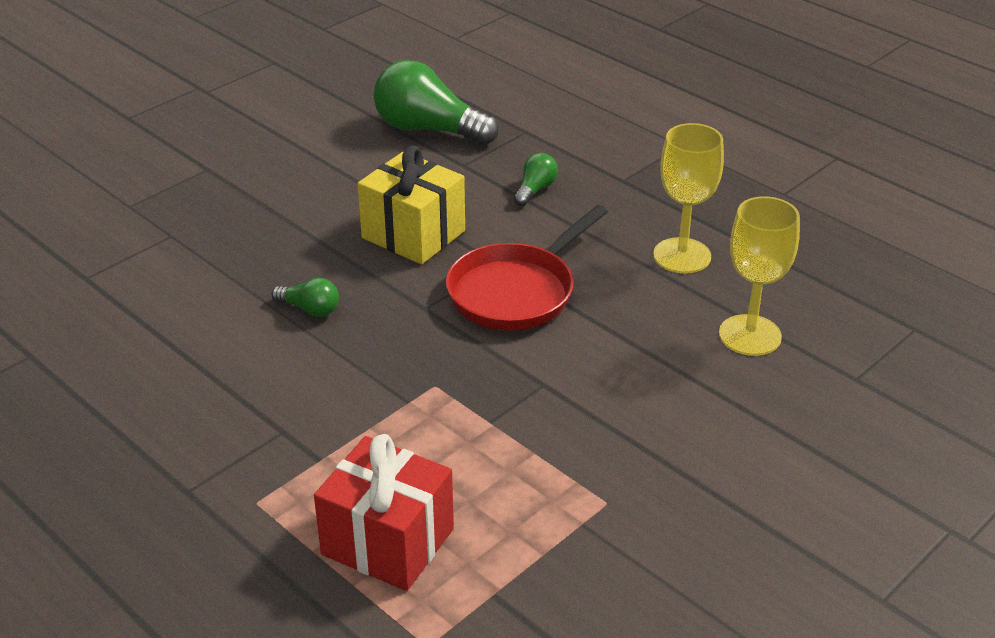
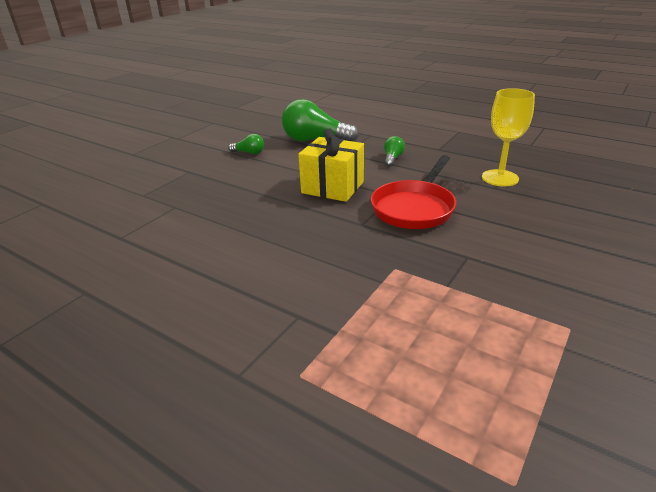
camera: 10 degrees left, 5 degrees down
(310, 309) = (285, 235): green light bulb -> green light bulb (249, 153)
(388, 541) = (424, 390): red gift -> none
(750, 335) = (574, 211): yellow goblet -> none

